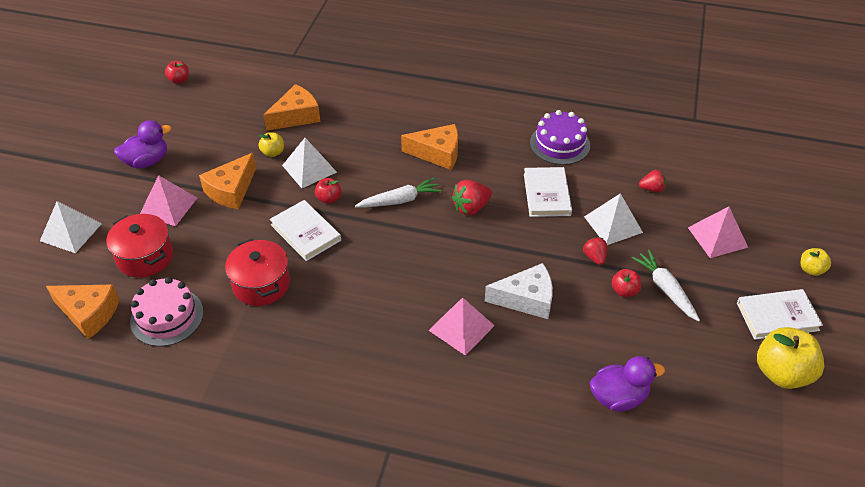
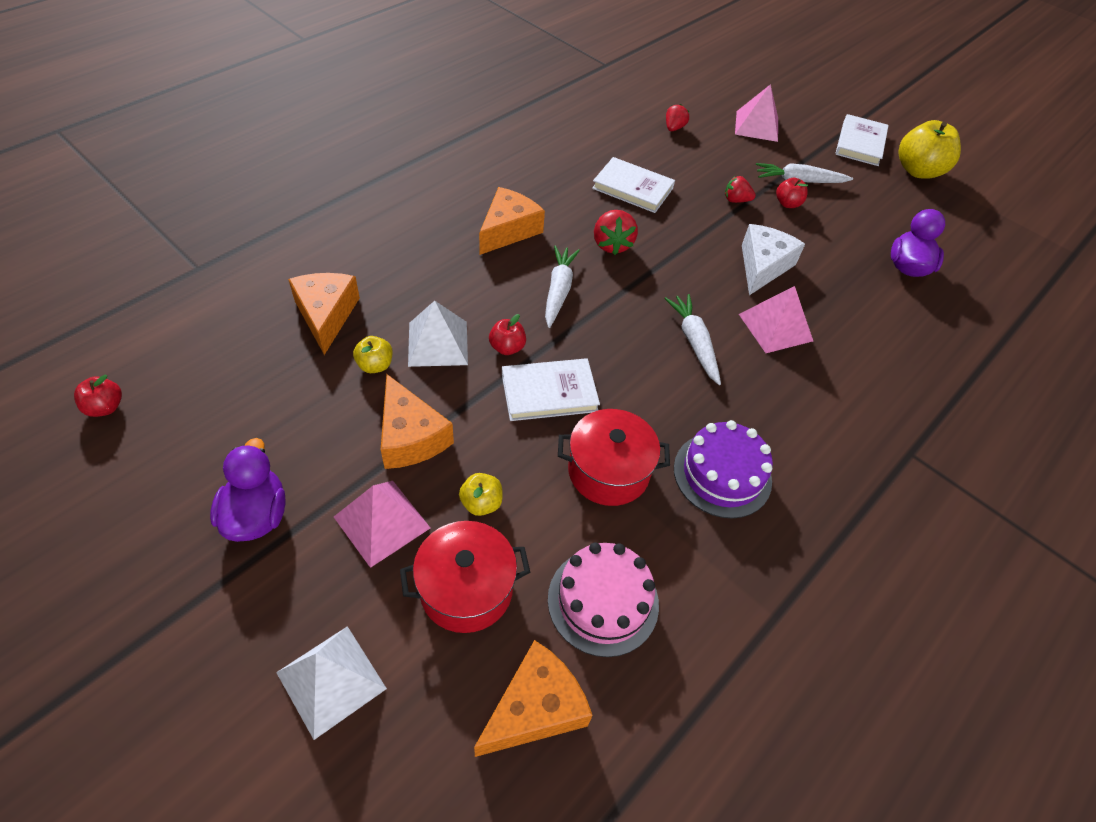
camera: 65 degrees left, 5 degrees up
(407, 286) = (694, 342): none -> white carrot
(560, 144) = (569, 147): purple cake -> purple cake (722, 474)
(613, 224) = (702, 170): white pyramid -> none
(811, 269) = (820, 103): yellow apple -> yellow apple (481, 503)

